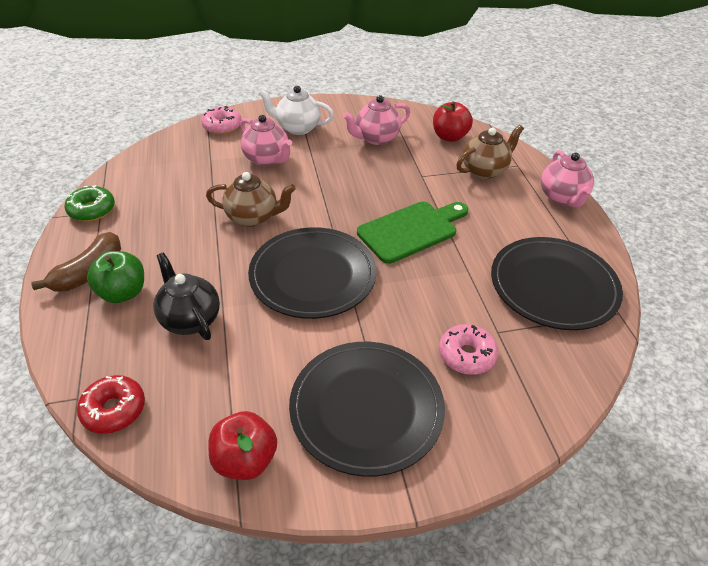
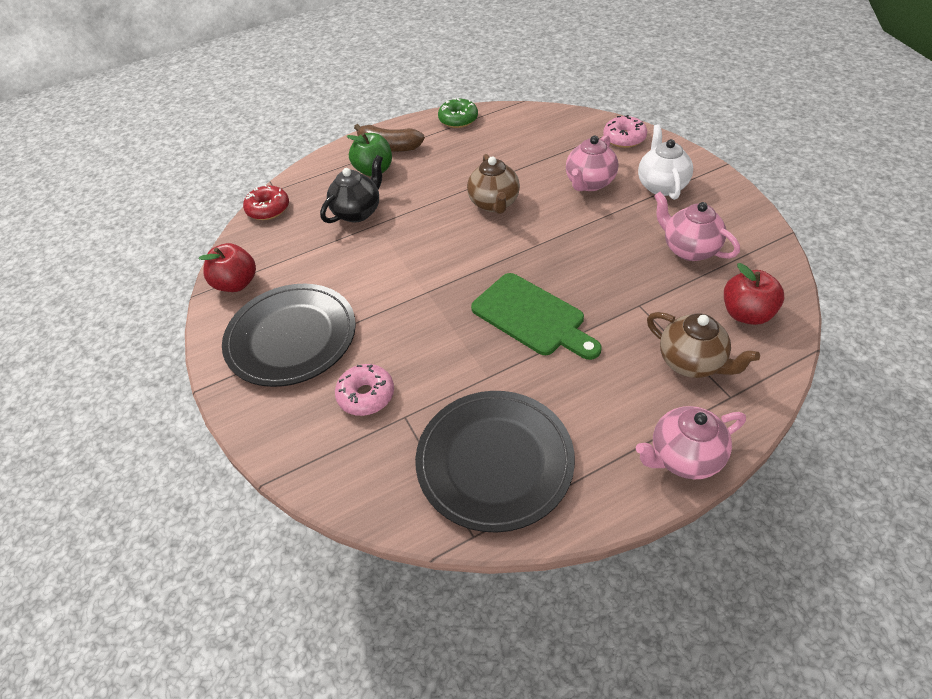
camera: 80 degrees right, 5 degrees up
(313, 275) = (433, 264): black plate -> none

